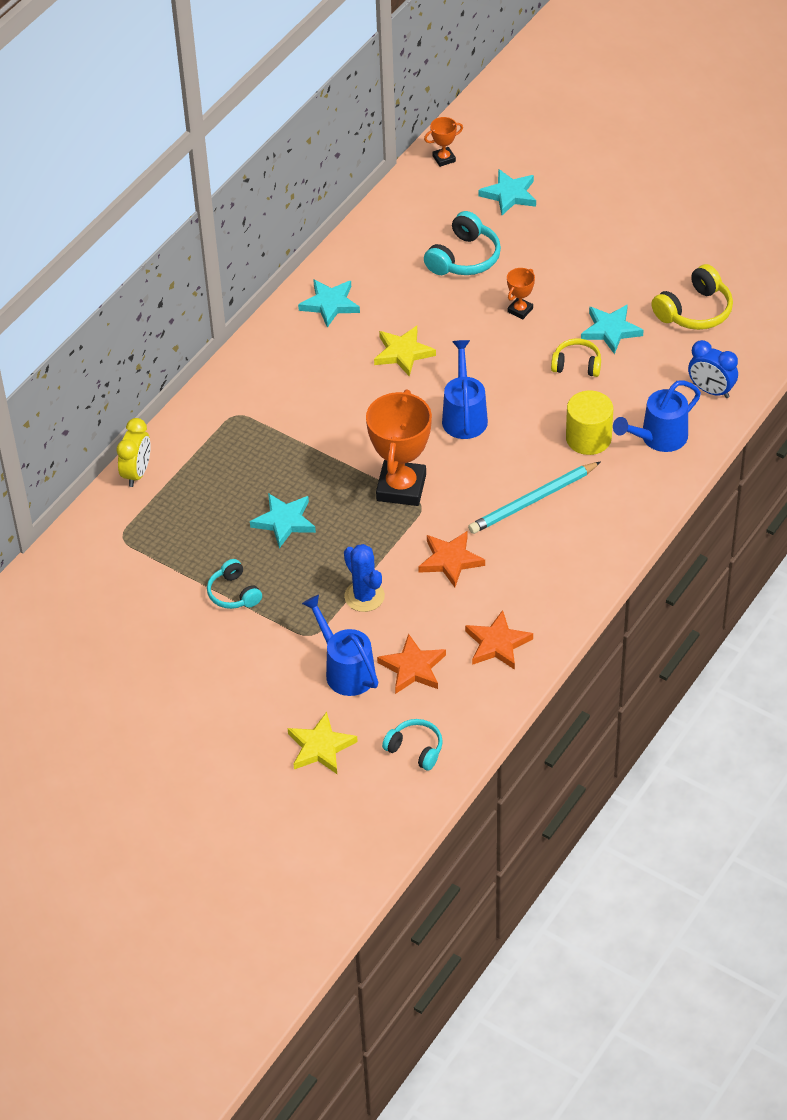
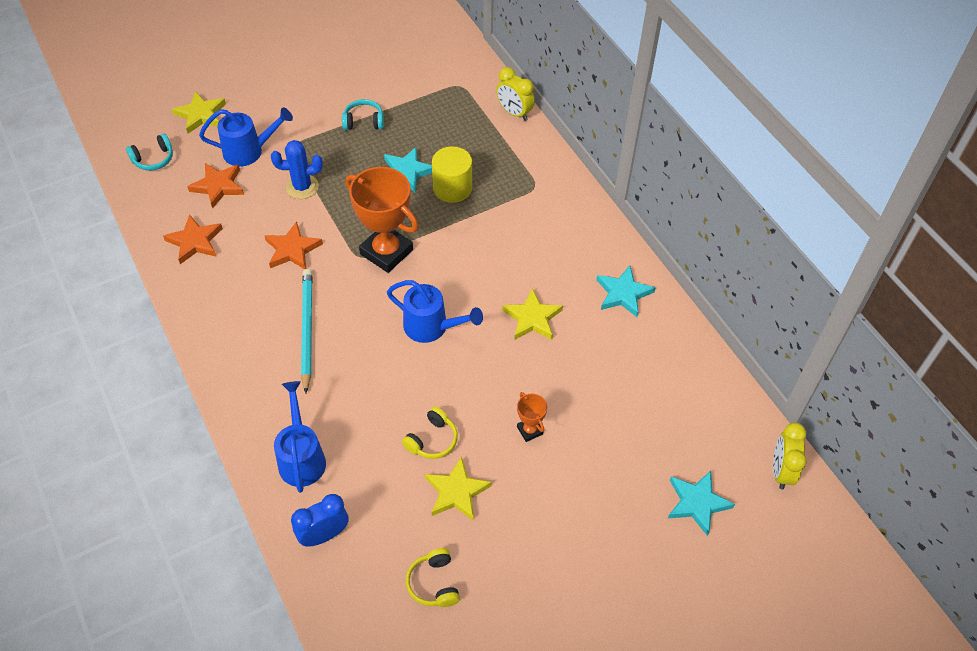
camera: 115 degrees right, 5 degrees up
(444, 159) = (781, 471): orange trophy -> yellow clock
(464, 258) = (625, 419): turquoise headphones -> none
(588, 438) = (342, 403): yellow cylinder -> yellow cylinder (452, 188)
(610, 330) = (456, 492): turquoise star -> yellow star
(695, 311) = (433, 583): yellow headphones -> yellow headphones, size x0.65

